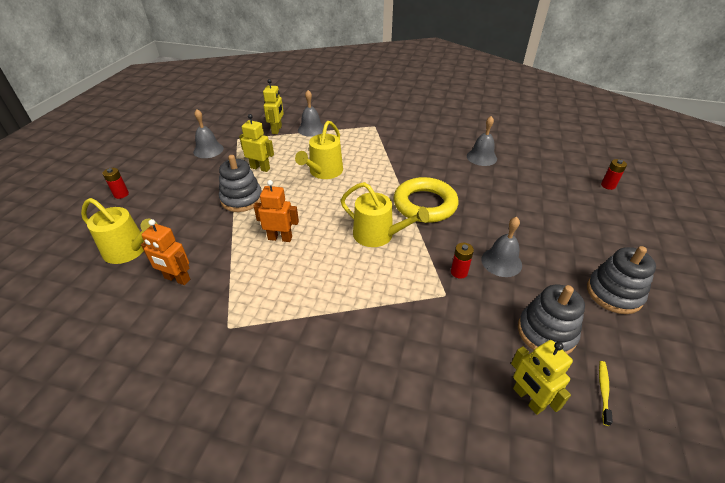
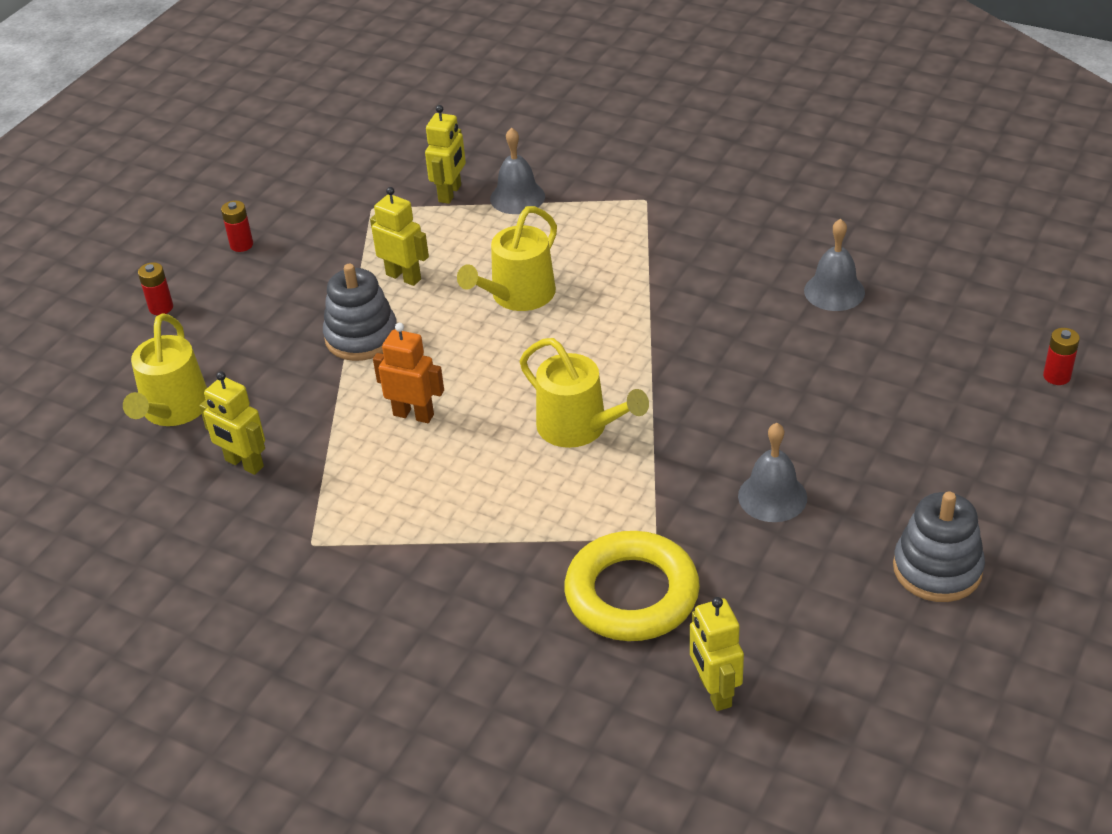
camera: 15 degrees right, 0 degrees up
(129, 250) = (173, 409): yellow watering can -> yellow watering can turned 60 degrees clockwise
(177, 279) = (244, 464): orange robot -> yellow robot
(208, 150) = (315, 229): grey bell -> none
(425, 204) = (682, 379): yellow ring -> yellow ring (632, 594)
(459, 272) = (692, 505): red battery -> red battery (241, 245)
(546, 332) = (789, 611): grey stacking toy -> none
(603, 391) = (831, 697): yellow toothbrush -> none

